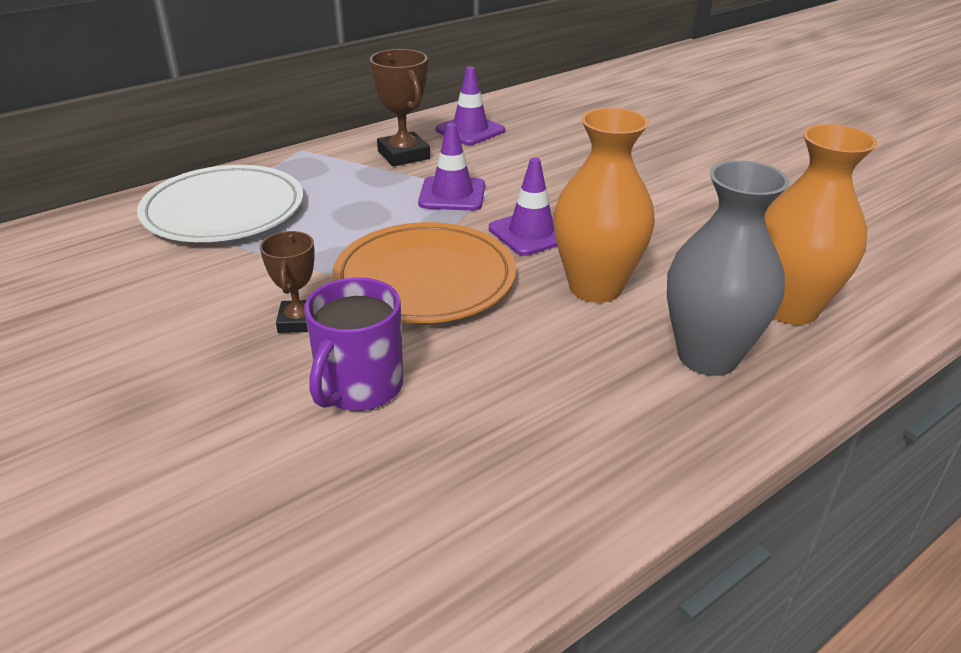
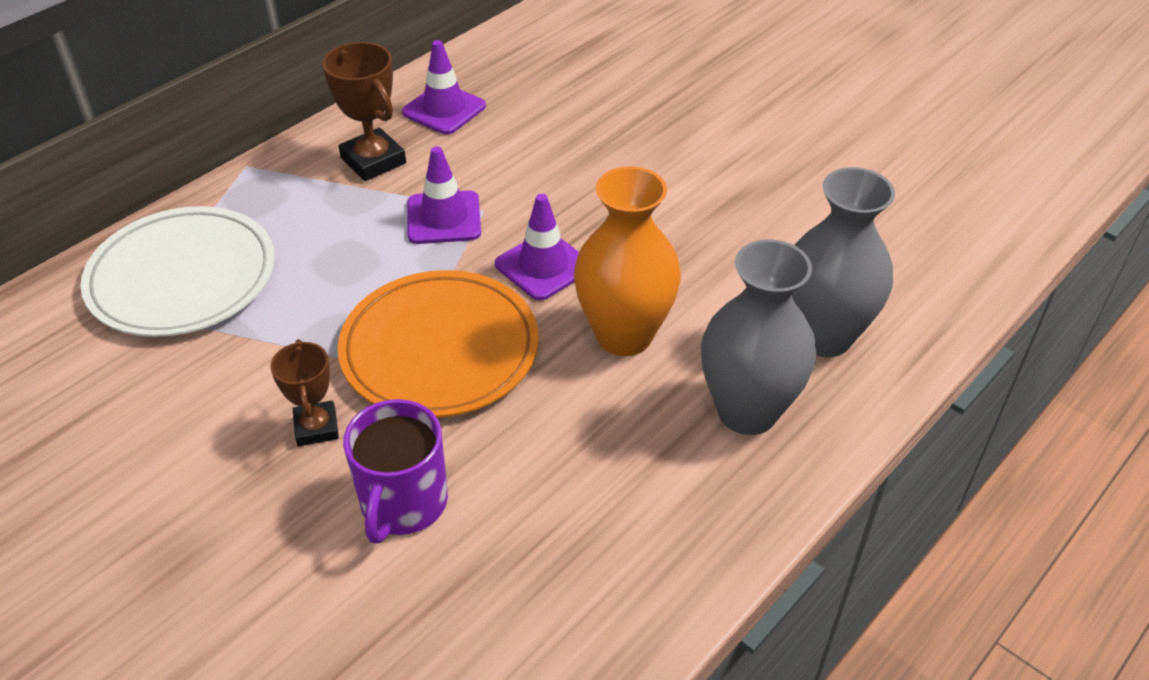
camera: 10 degrees left, 10 degrees up
(789, 308) = (823, 336): orange vase -> grey vase

